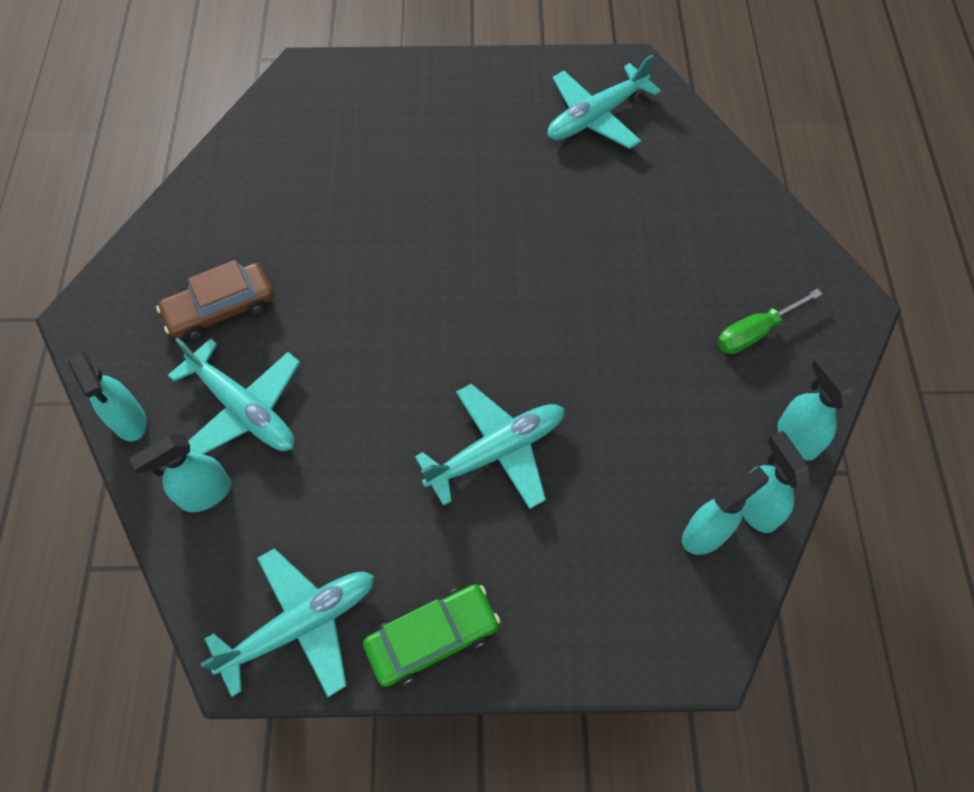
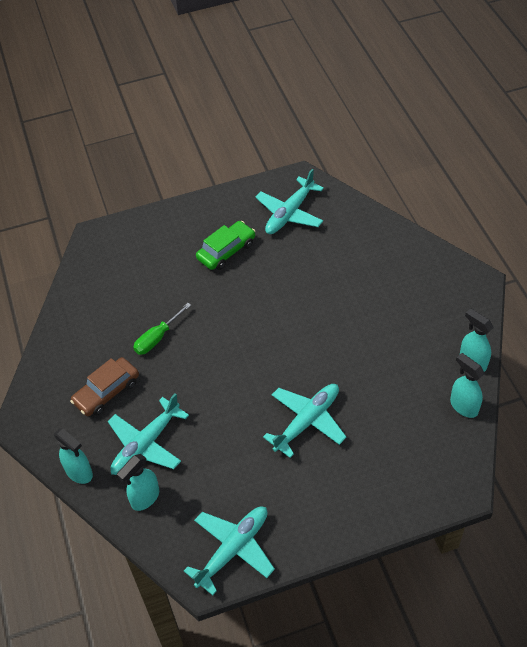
camera: 15 degrees left, 10 degrees down
(243, 408) = (146, 444): turquoise plane -> turquoise plane turned 105 degrees clockwise
(432, 638) = (311, 531): green car -> green car (226, 251)
(705, 534) = (441, 428): turquoise spray bottle -> none
(754, 332) = (428, 312): green screwdriver -> green screwdriver (157, 338)

